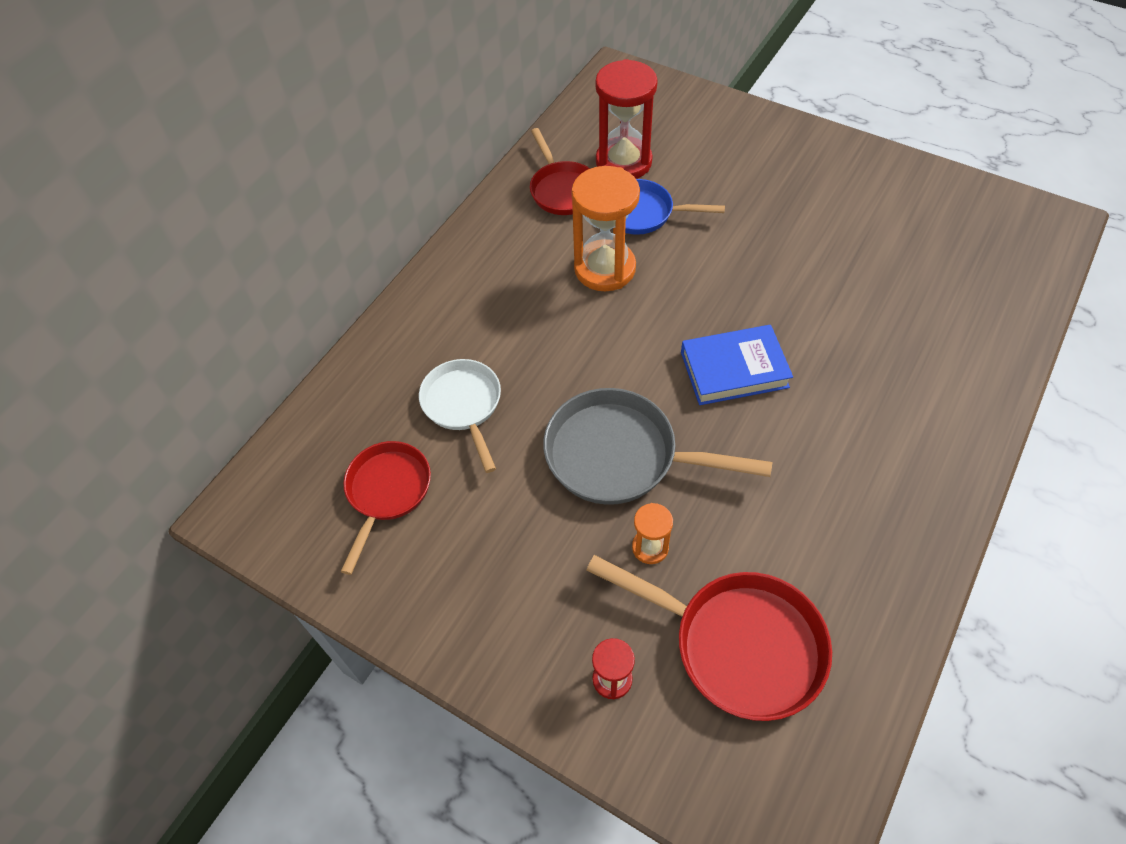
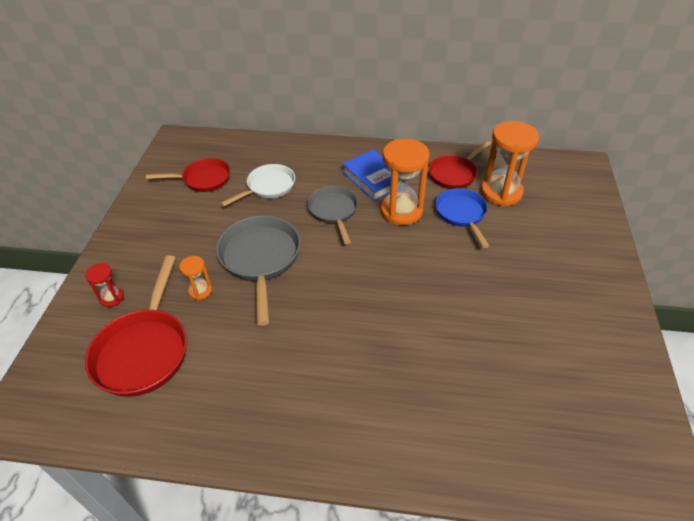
camera: 65 degrees right, 10 degrees down
(565, 341) = (333, 211): none -> grey pan
(623, 162) = (501, 192): red hourglass -> orange hourglass
(734, 369) = (353, 295): blue book -> blue book (374, 178)

